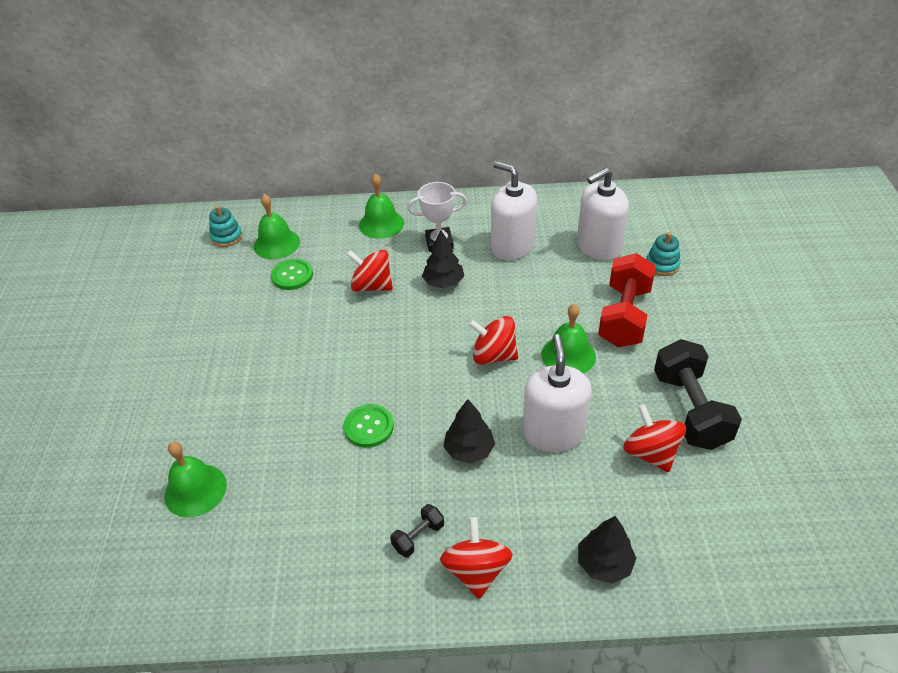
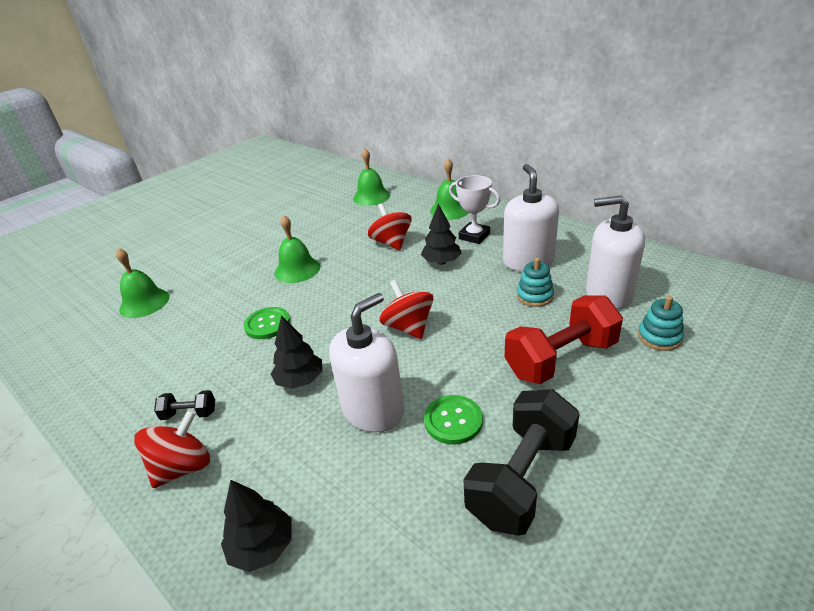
camera: 45 degrees right, 10 degrees down
(226, 237) = (351, 183): turquoise stacking toy -> turquoise stacking toy (534, 296)
(292, 275) = (355, 217): green button -> green button (453, 421)
(568, 355) = (467, 360): green bell -> green bell (297, 270)
(650, 453) = (430, 487): red spinning top -> none

